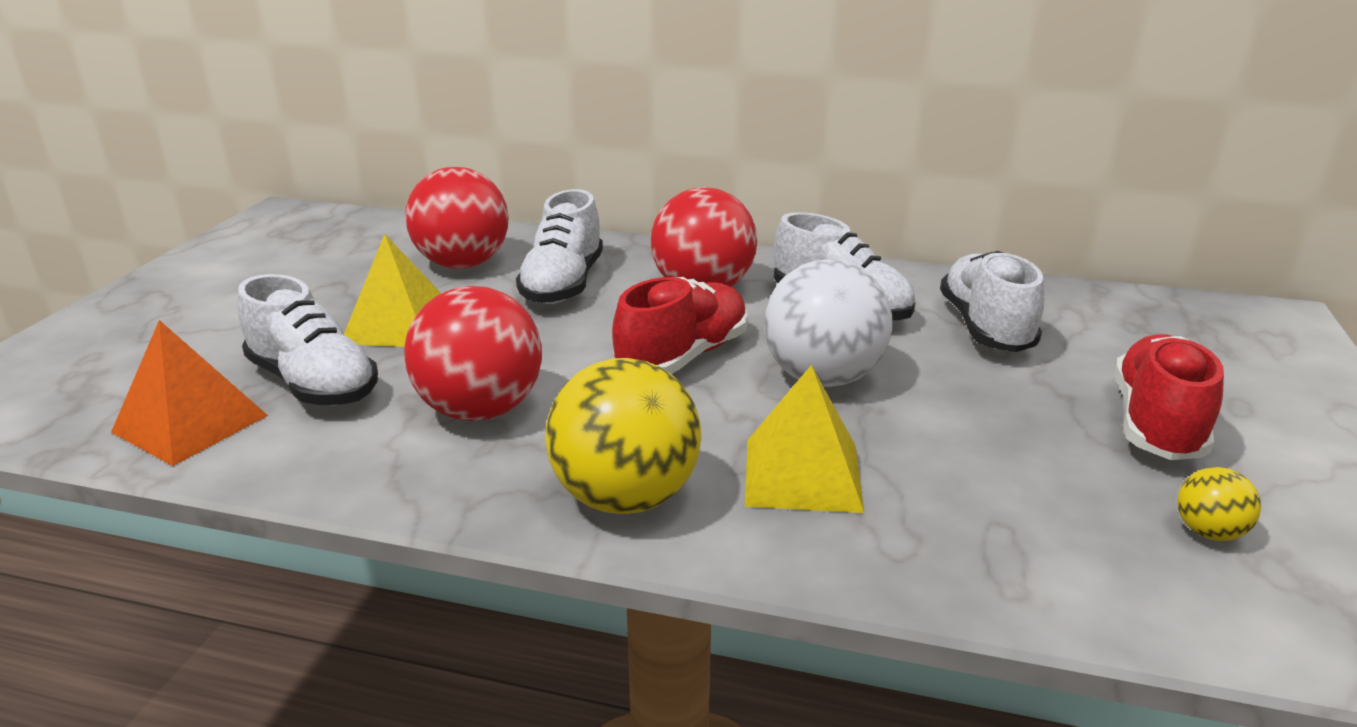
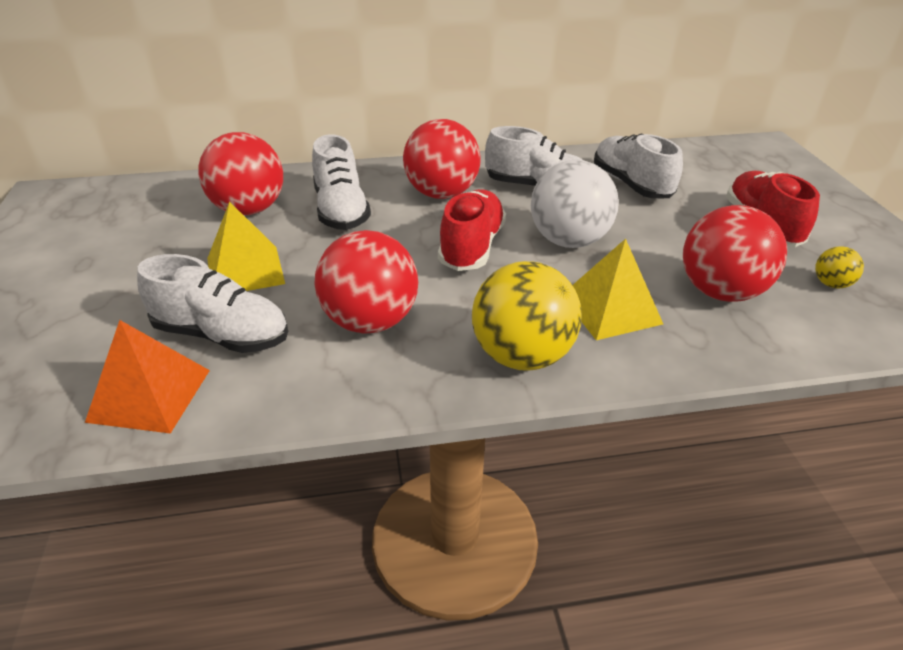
camera: 25 degrees left, 10 degrees up
(996, 495) = (720, 292): none -> red ball

